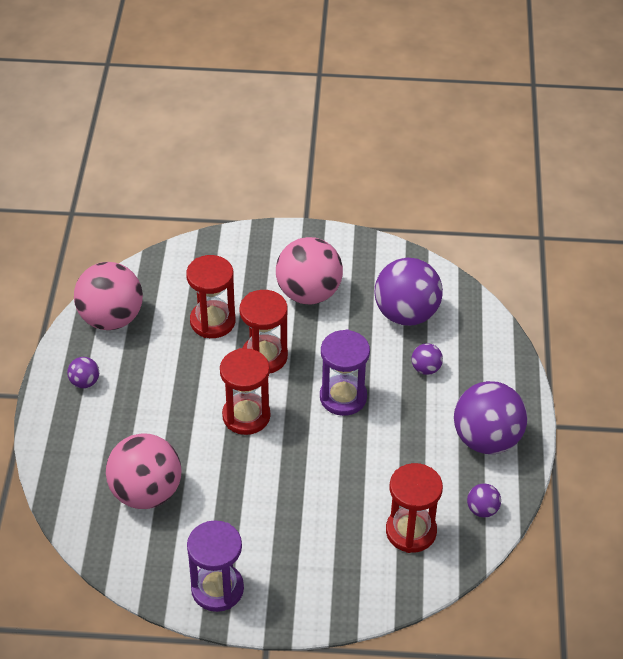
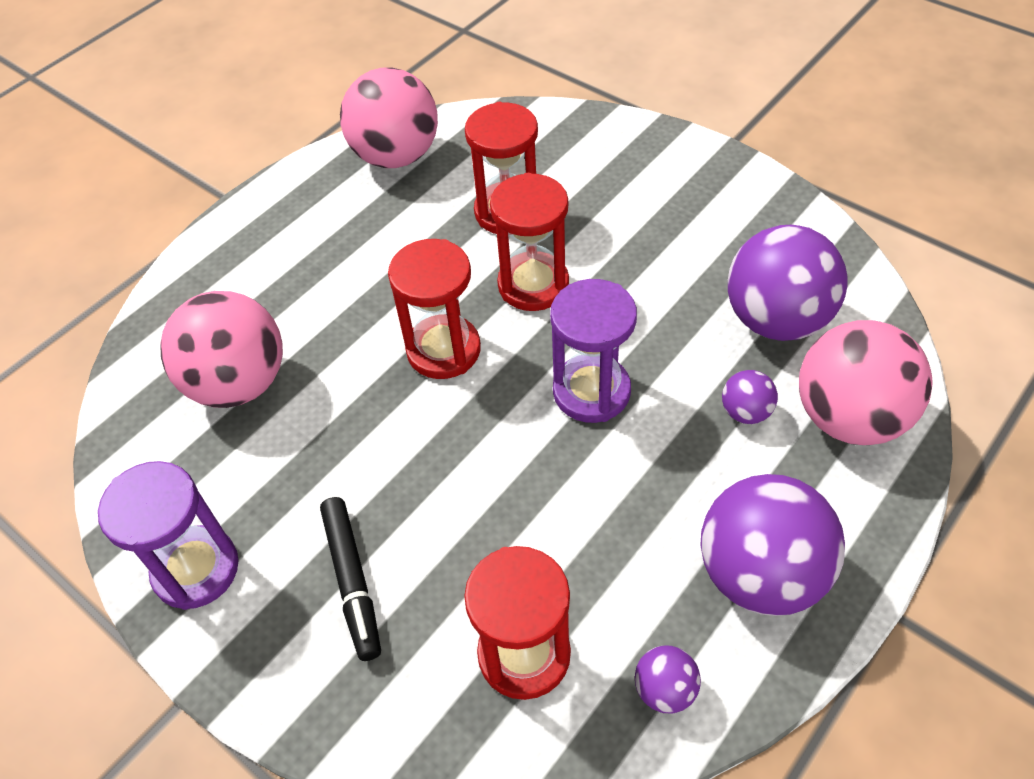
camera: 40 degrees right, 5 degrees up
(85, 382) = (300, 214): purple ball -> none
(303, 548) = (352, 581): none -> black marker
(308, 293) = (659, 231): pink ball -> pink ball (849, 417)

